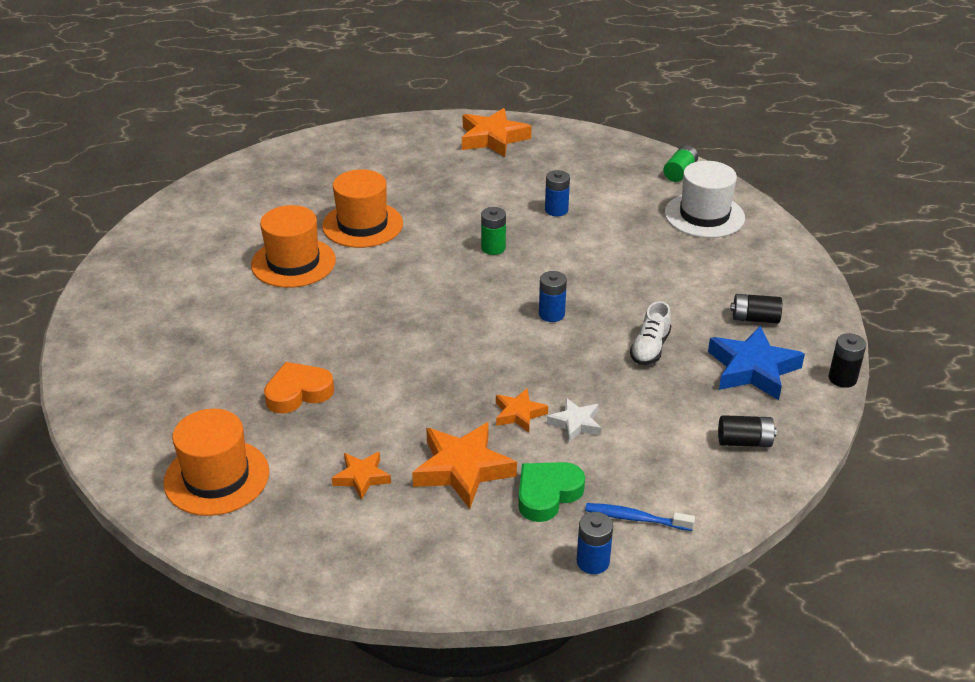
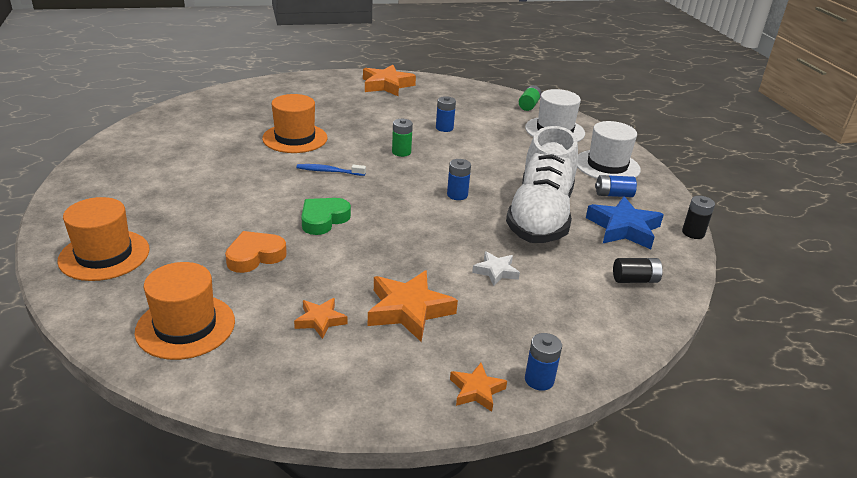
camera: 10 degrees left, 5 degrees down
(293, 263) = (241, 164): orange hat -> orange hat (104, 255)
(519, 414) = (447, 266): orange star -> orange star (476, 390)
(547, 494) = (486, 326): green heart -> green heart (323, 219)
(635, 518) = (565, 342): blue toothbrush -> blue toothbrush (329, 171)
(650, 348) = (540, 216): white shoe -> white shoe, size x2.46
(754, 319) = (613, 195): black battery -> blue battery
(760, 273) = (607, 166): none -> white hat

